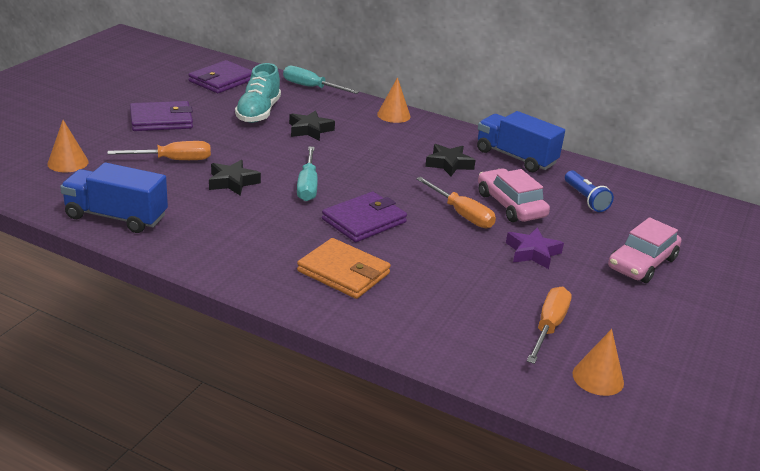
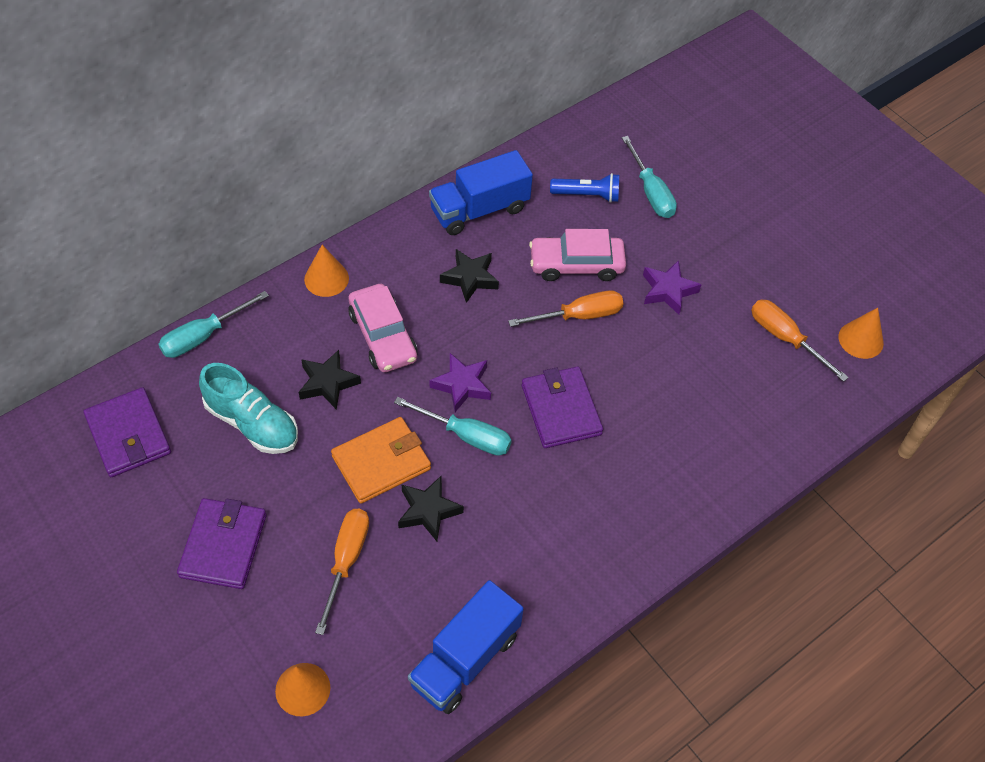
camera: 65 degrees left, 25 degrees up
(343, 272) = (651, 467): orange wallet -> orange wallet (381, 462)
(350, 177) = (462, 385): none -> purple star
(627, 228) = (651, 192): none -> turquoise screwdriver
(641, 263) = (712, 215): pink car -> pink car (383, 336)

